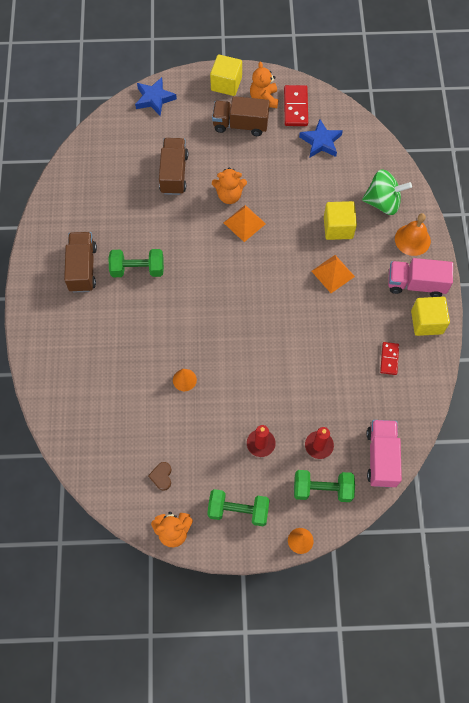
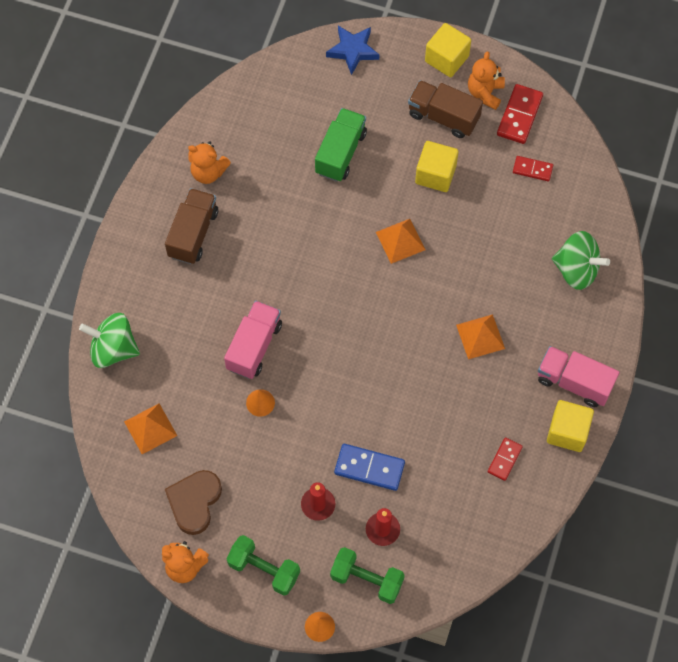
camera: 20 degrees right, 0 degrees up
(51, 377) = (113, 349): none -> green spinning top
(104, 430) = (150, 428): none -> orange pyramid
(137, 269) = (255, 255): green dumbbell -> none
(161, 476) = (194, 502): brown heart -> brown heart, size x1.99
(174, 174) = (340, 153): brown truck -> green truck
(229, 195) = (395, 201): orange teddy bear -> orange teddy bear (208, 172)
(289, 401) = (369, 468): none -> blue domino
(321, 142) = (532, 169): blue star -> red domino
(338, 227) = (509, 283): yellow cube -> yellow cube (435, 174)
(381, 457) = (448, 568): pink truck -> pink truck (254, 346)
(412, 240) = (593, 327): orange bell -> none

